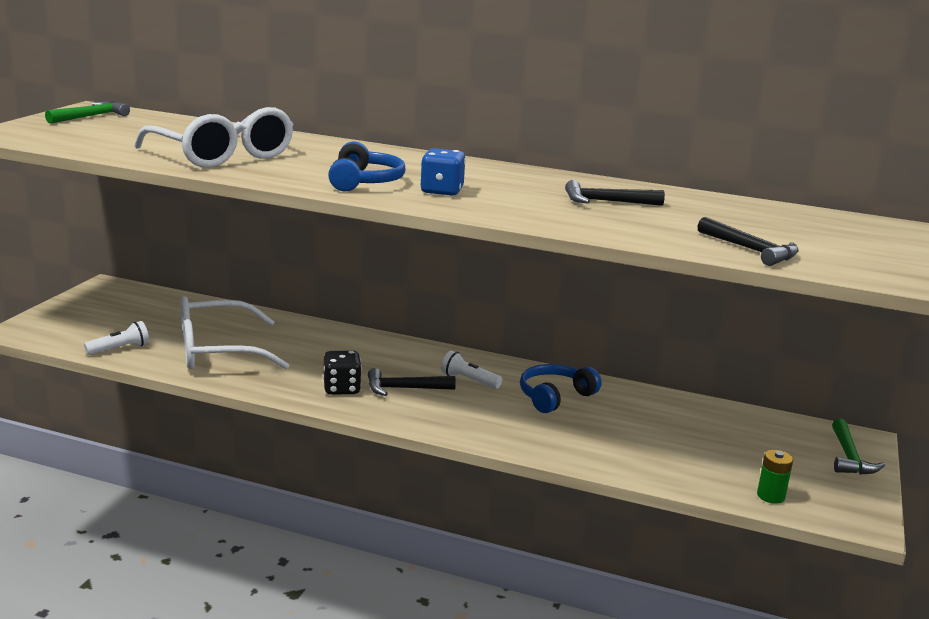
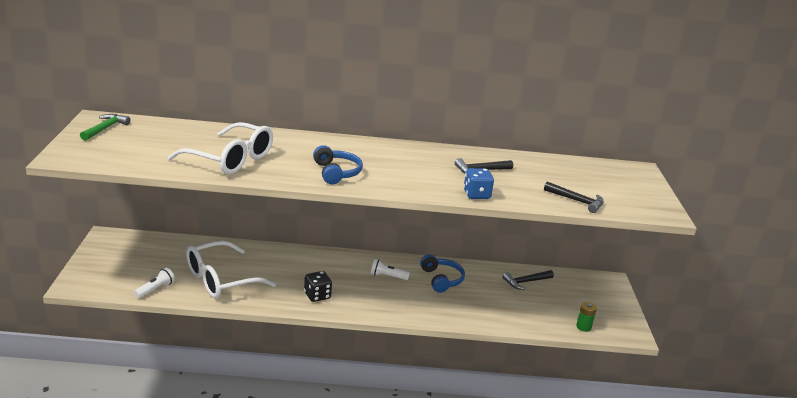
camera: 20 degrees left, 5 degrees up
(404, 389) = (354, 289): black hammer -> black hammer (526, 282)
(441, 191) = (386, 175): blue dice -> blue dice (476, 195)
(554, 396) = (441, 279): blue headphones -> blue headphones turned 135 degrees clockwise
(849, 457) = (609, 293): green hammer -> none

